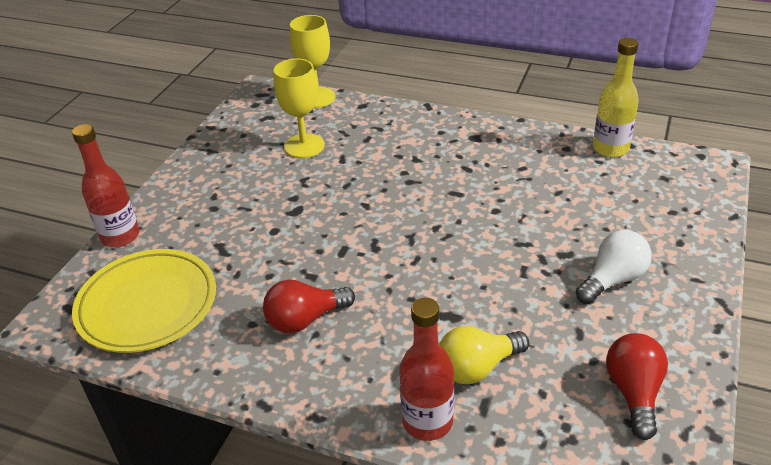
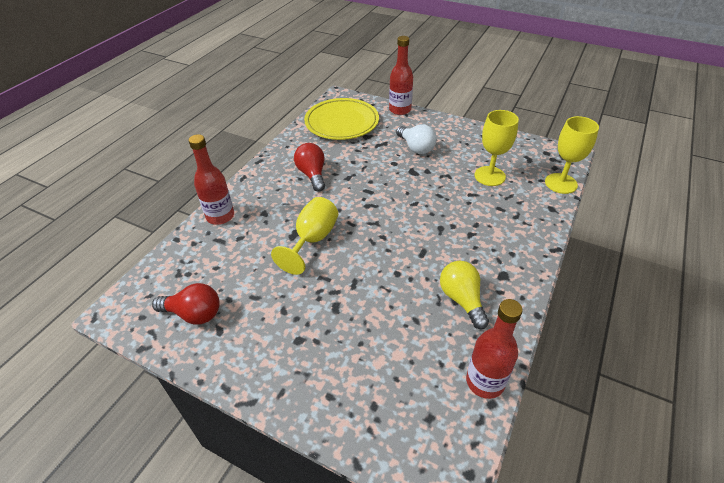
camera: 95 degrees right, 5 degrees up
(457, 293) = (312, 240): none -> yellow goblet
(477, 367) = (247, 241): yellow light bulb -> yellow light bulb (462, 299)
(610, 148) = (485, 382): yellow bottle -> red bottle
(612, 280) = (299, 331): white light bulb -> white light bulb (416, 148)

